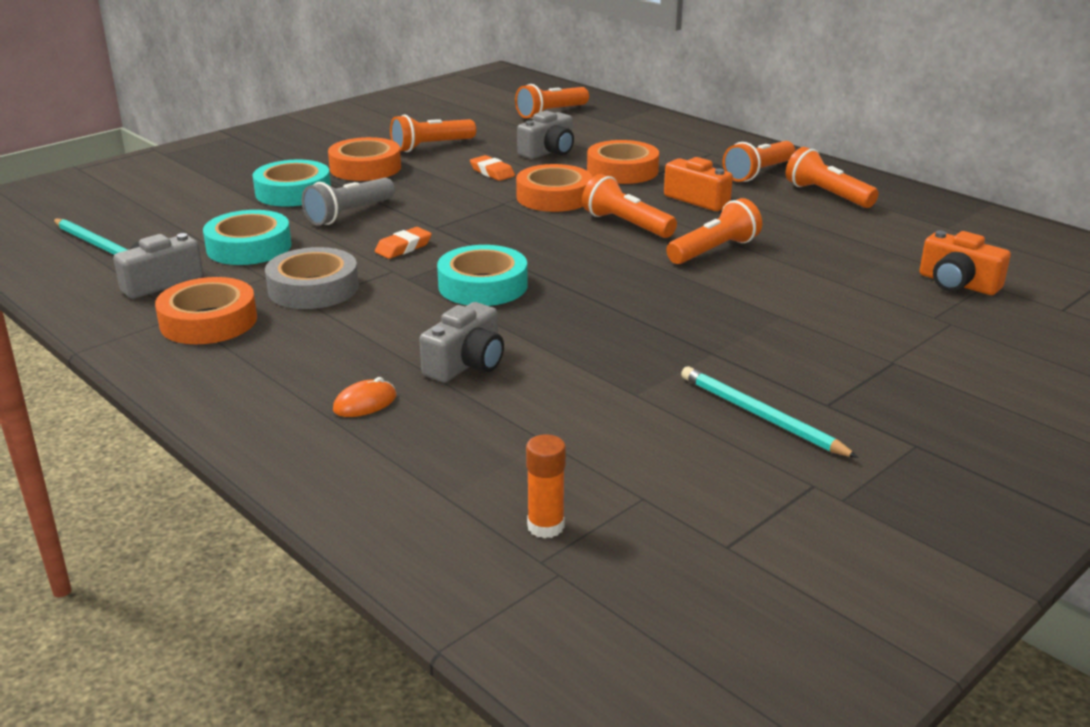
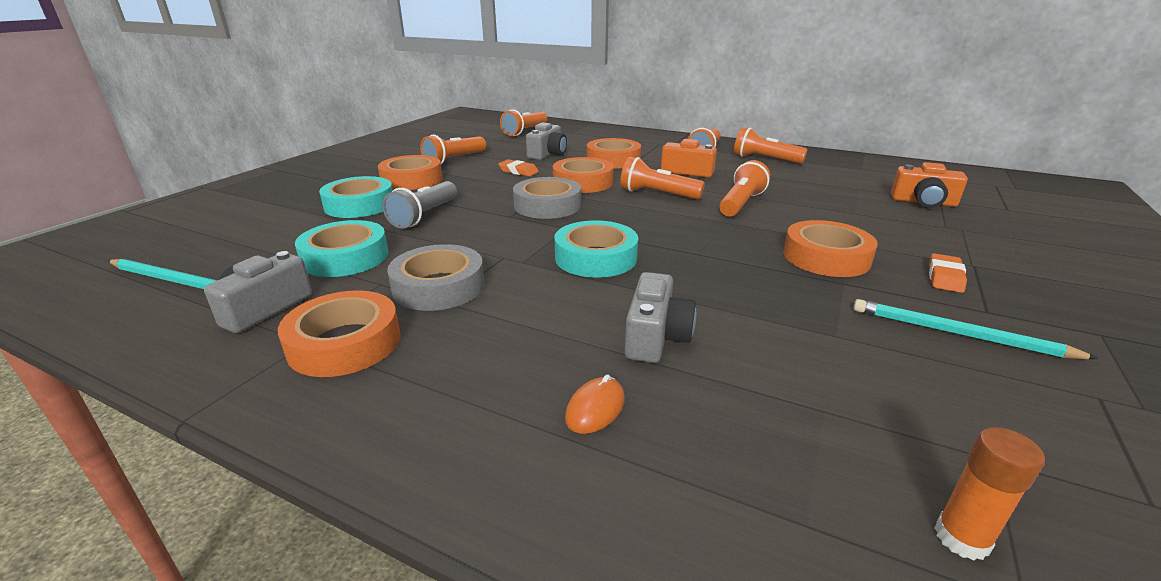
camera: 20 degrees left, 0 degrees up
(403, 247) = (496, 236): orange eraser -> orange eraser (945, 277)
(486, 221) = (547, 205): none -> grey tape
(730, 325) = (826, 257): none -> orange tape

